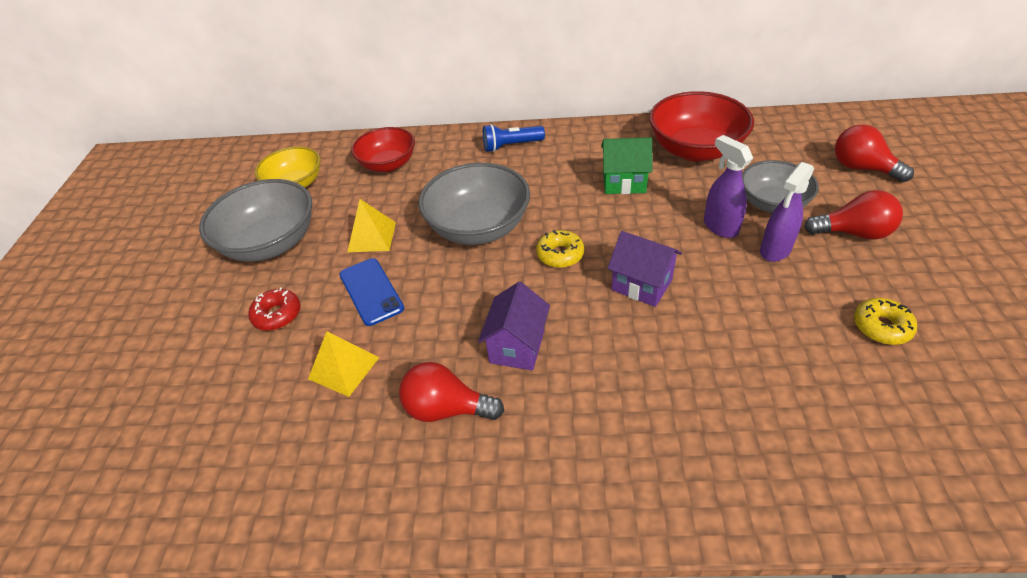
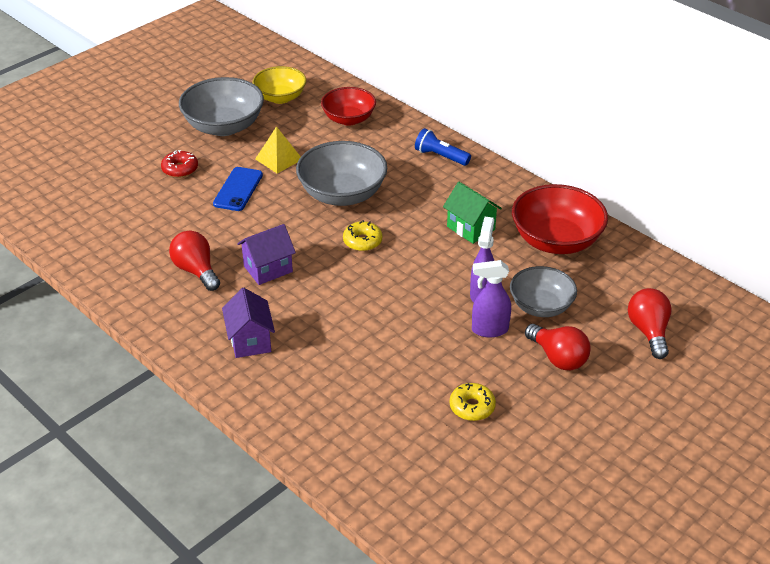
camera: 40 degrees right, 5 degrees down
(343, 368) = (177, 218): yellow pyramid -> none
(641, 285) = (379, 289): purple house -> purple house (250, 341)

